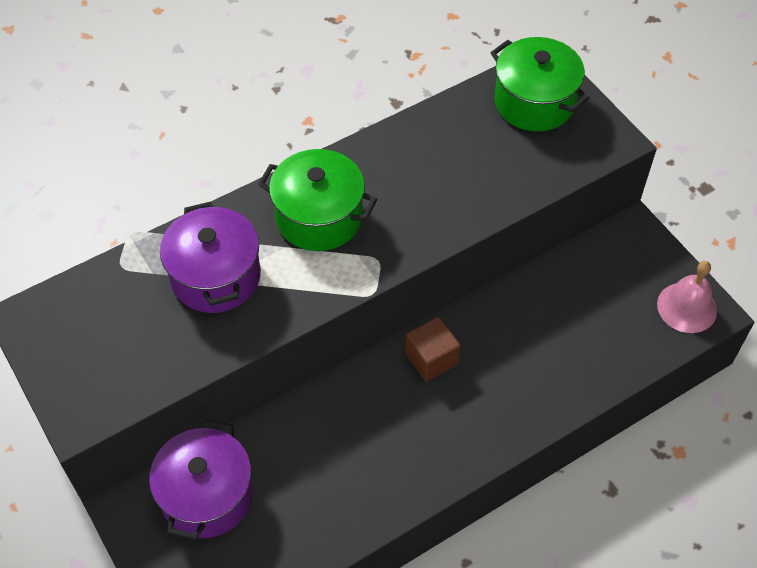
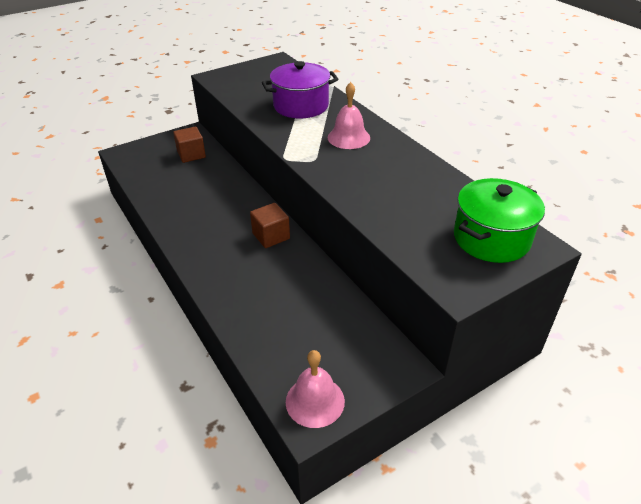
camera: 90 degrees right, 15 degrees down
(207, 495) = (191, 154): purple pot -> brown cube
(319, 217) = (348, 137): green pot -> pink bell

